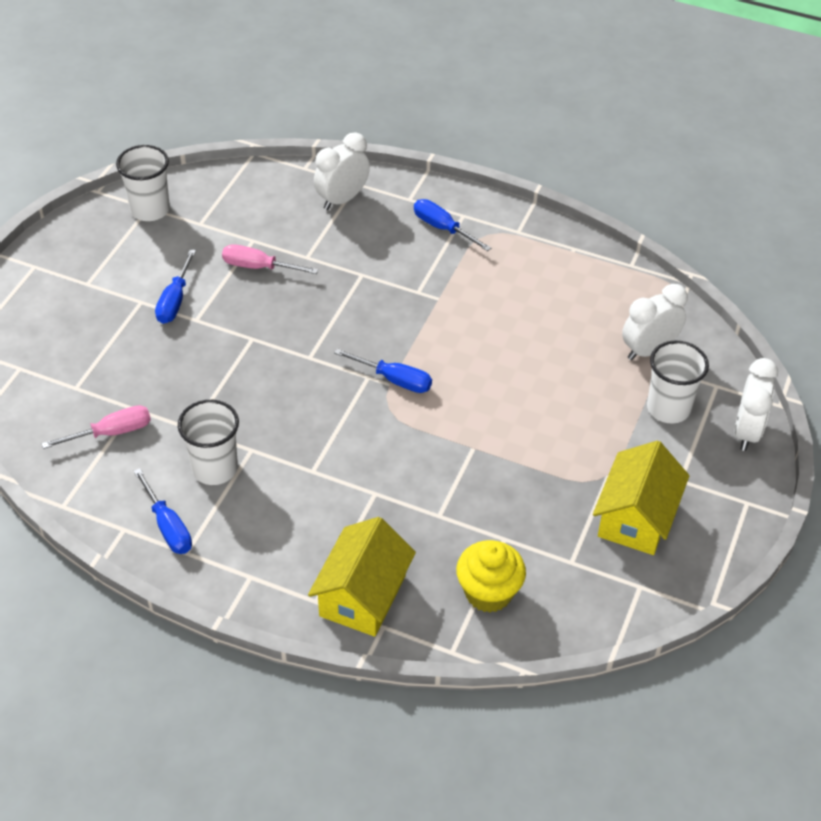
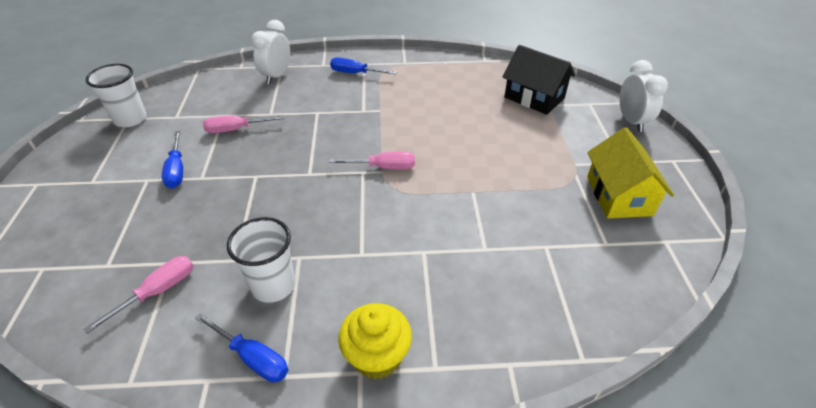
camera: 25 degrees left, 5 degrees down
(362, 595) = (472, 343): yellow house -> none
(394, 379) = (383, 167): blue screwdriver -> pink screwdriver
(488, 592) = (569, 294): yellow cupcake -> yellow cupcake (377, 357)
(648, 350) = (534, 98): white clock -> black house
(668, 408) = (575, 124): white cup -> none

